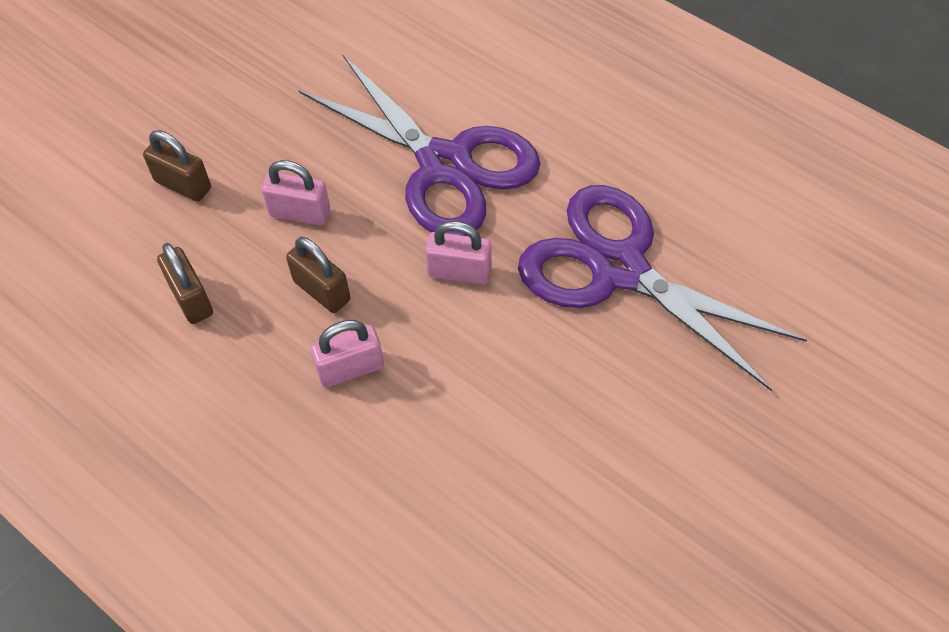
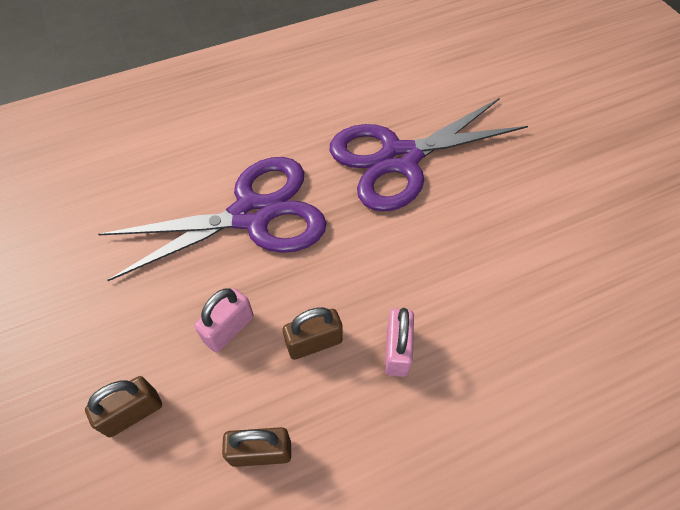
camera: 65 degrees left, 0 degrees up
(459, 272) = (351, 245): pink padlock -> none

